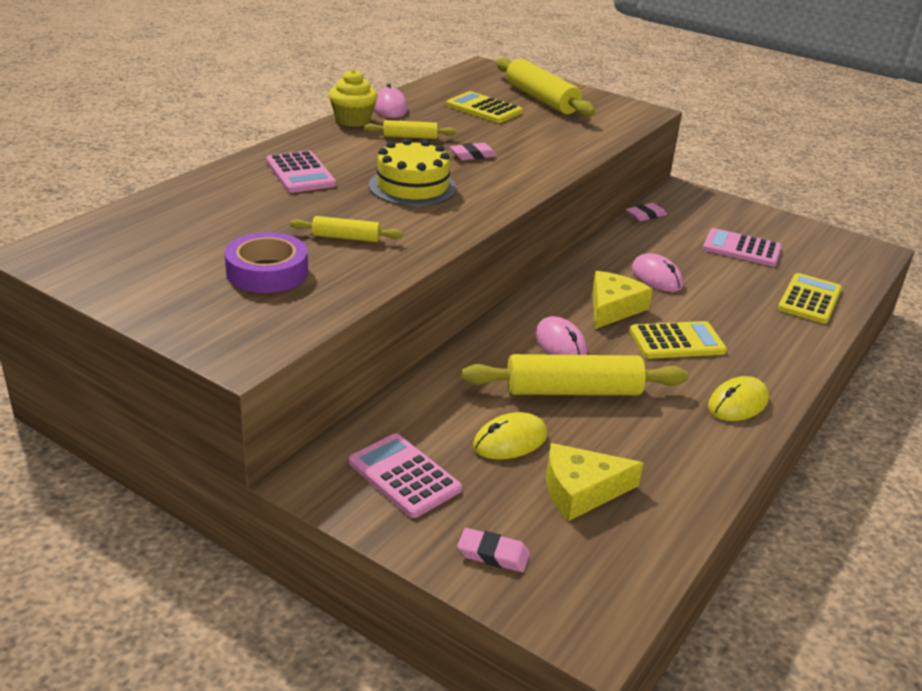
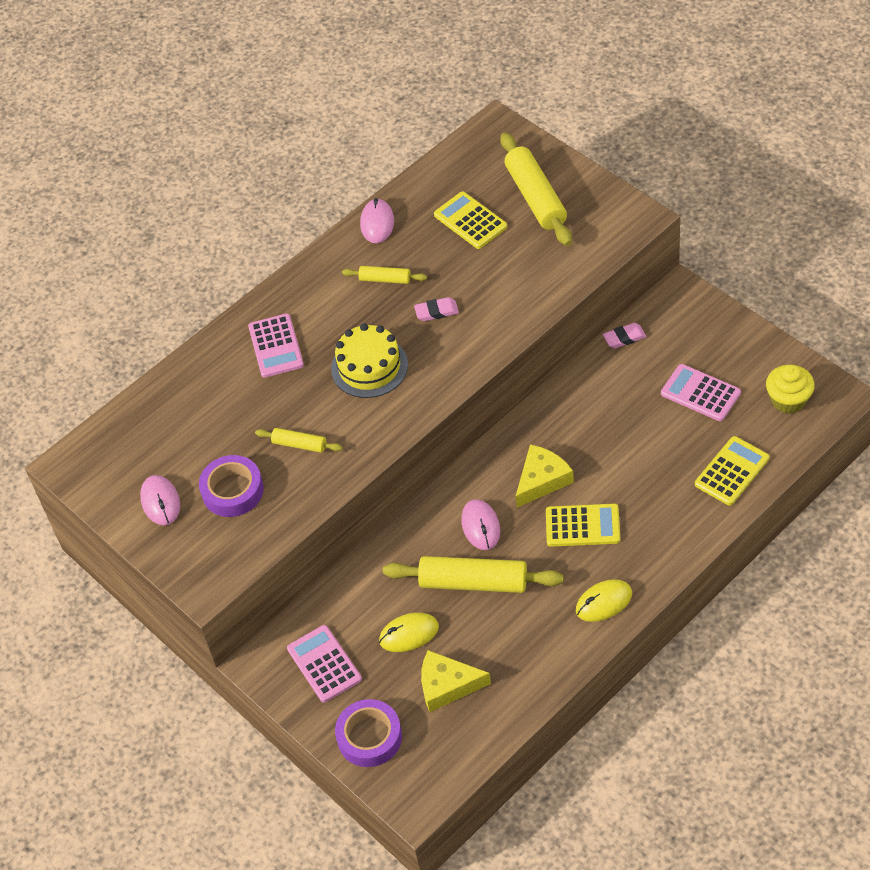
camera: 20 degrees right, 20 degrees up
(353, 120) = (337, 249): yellow cupcake -> yellow cupcake (788, 400)
(493, 554) = (369, 737): pink eraser -> purple tape
(657, 277) = (598, 436): pink mouse -> pink mouse (160, 502)

